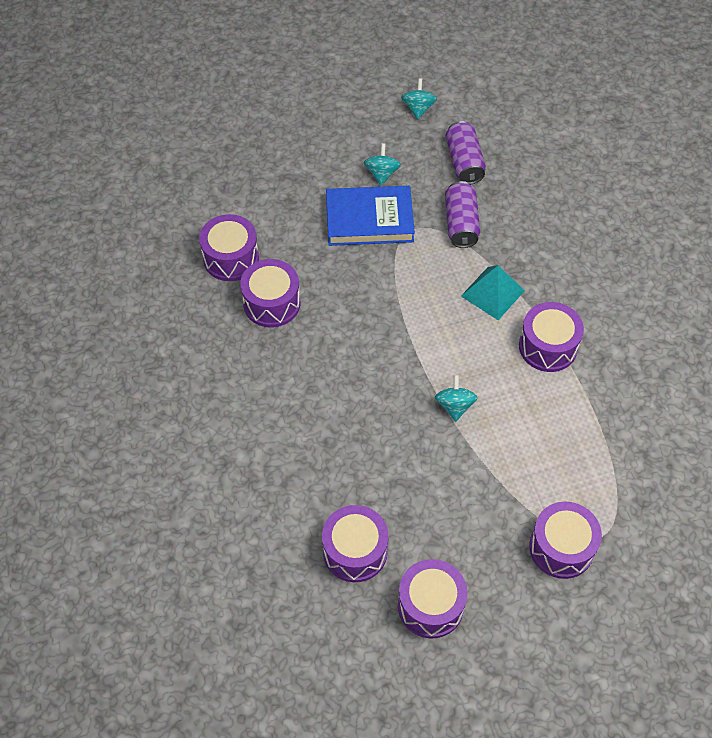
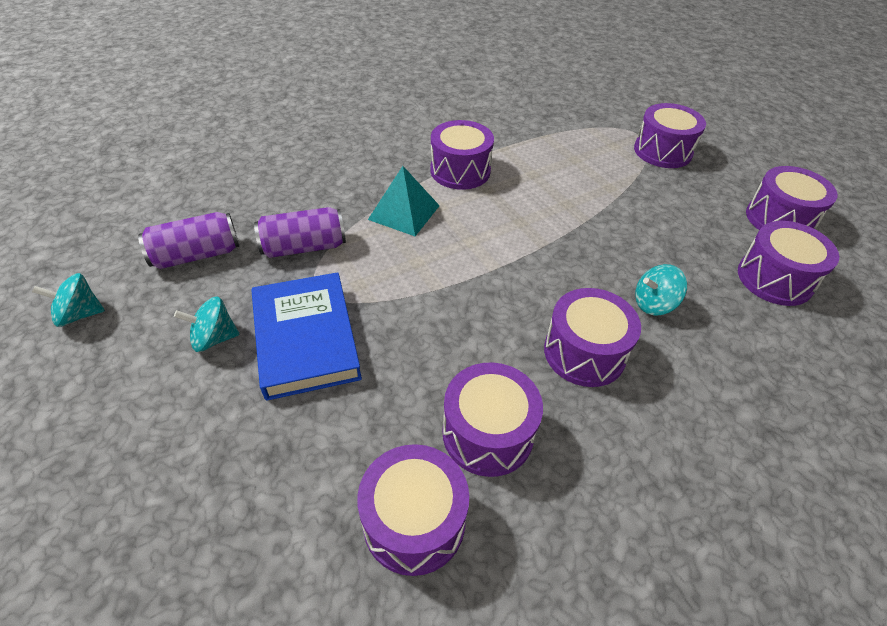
camera: 105 degrees left, 10 degrees down
(316, 376) = (584, 352): none -> purple drum
(454, 406) = (561, 226): turquoise spinning top -> turquoise spinning top (654, 304)

